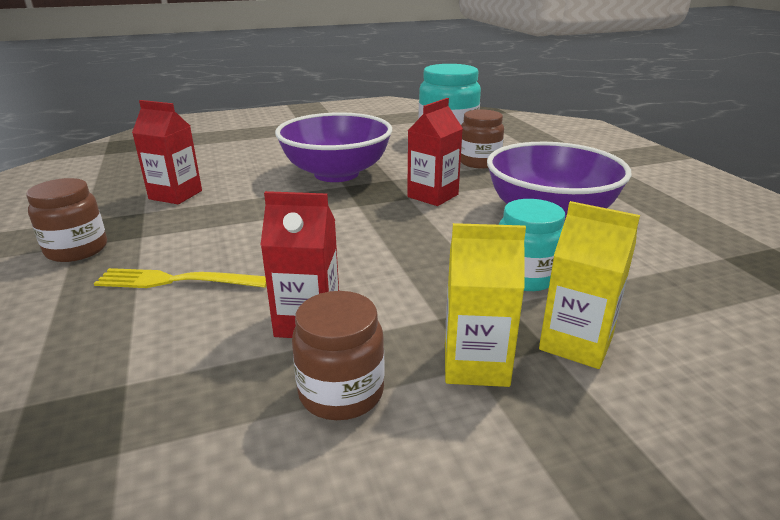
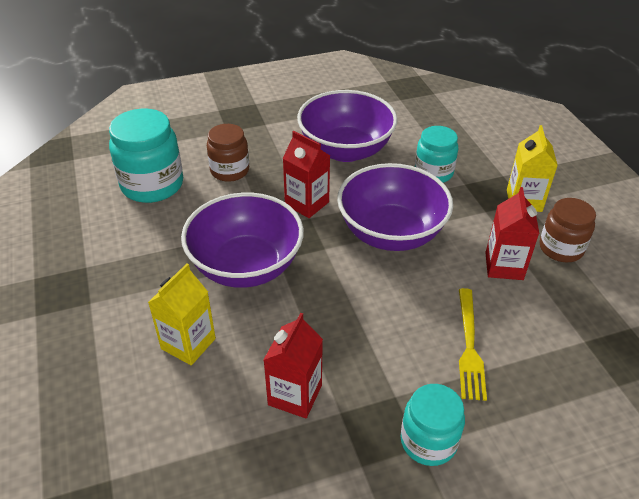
camera: 90 degrees left, 15 degrees up
(77, 249) = (428, 441): brown jar -> turquoise jar
(383, 240) = (391, 233): none -> purple bowl
(576, 343) = (497, 166): yellow carton -> yellow carton (188, 343)

